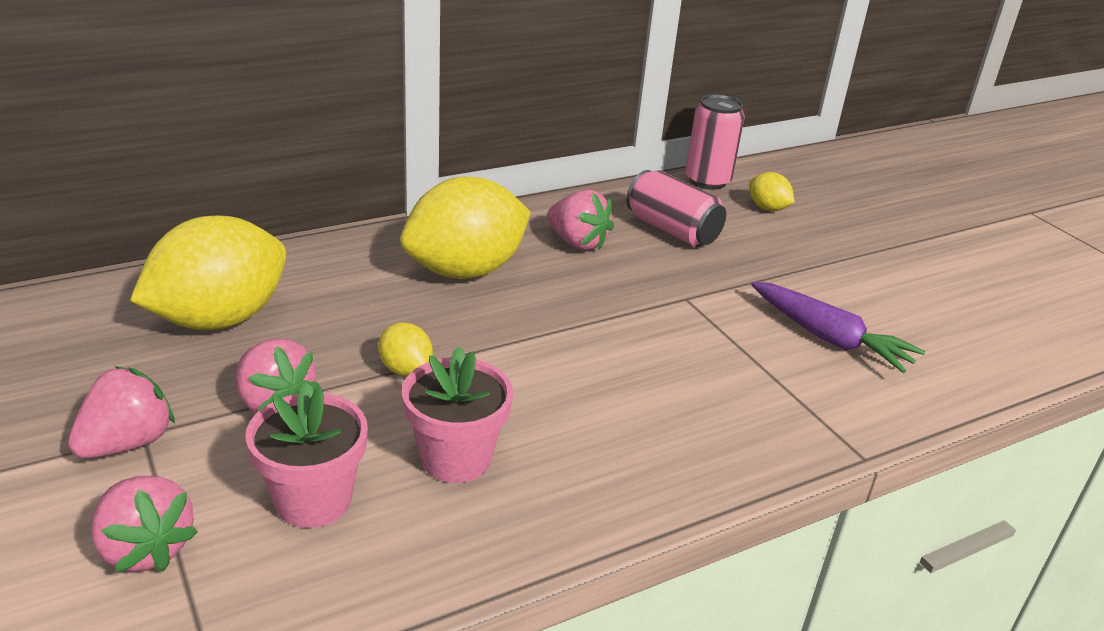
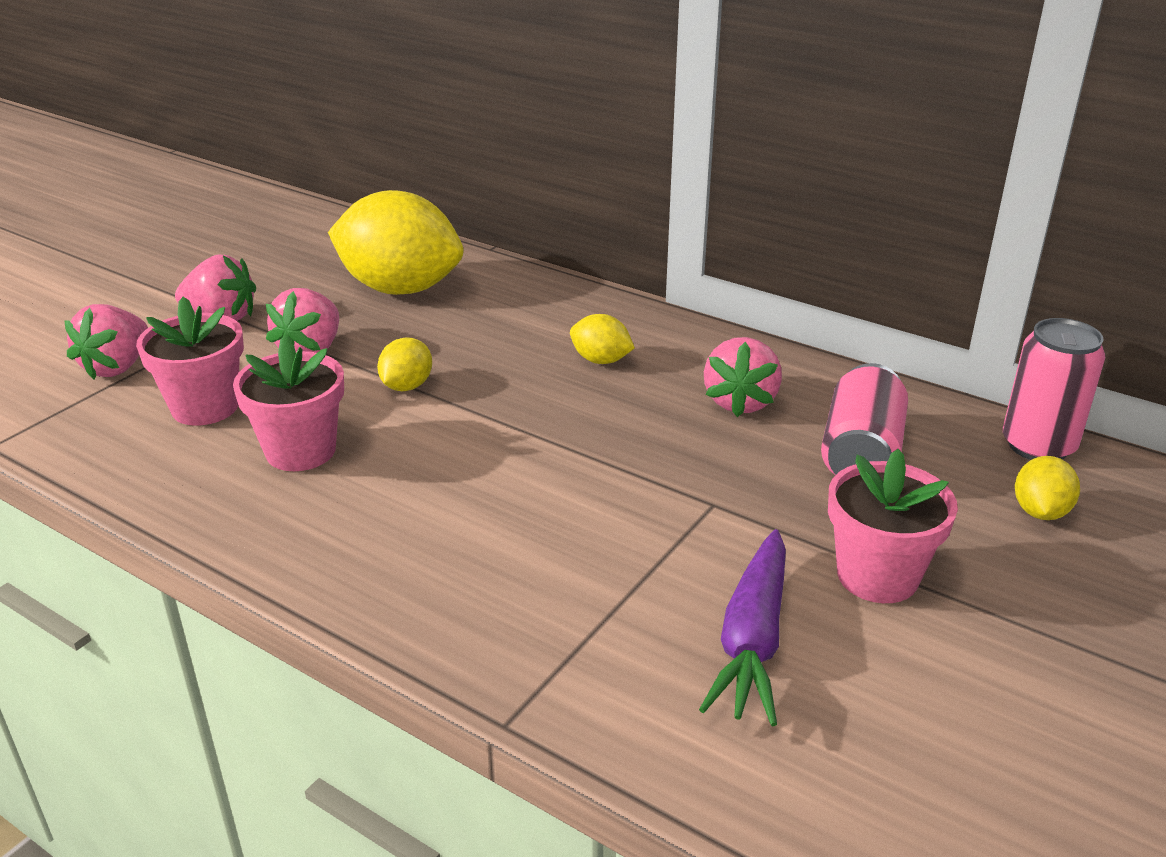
camera: 65 degrees right, 0 degrees up
(465, 271) = (601, 360): yellow lemon -> yellow lemon, size x0.44
(794, 276) = (877, 576): none -> pink flower pot

